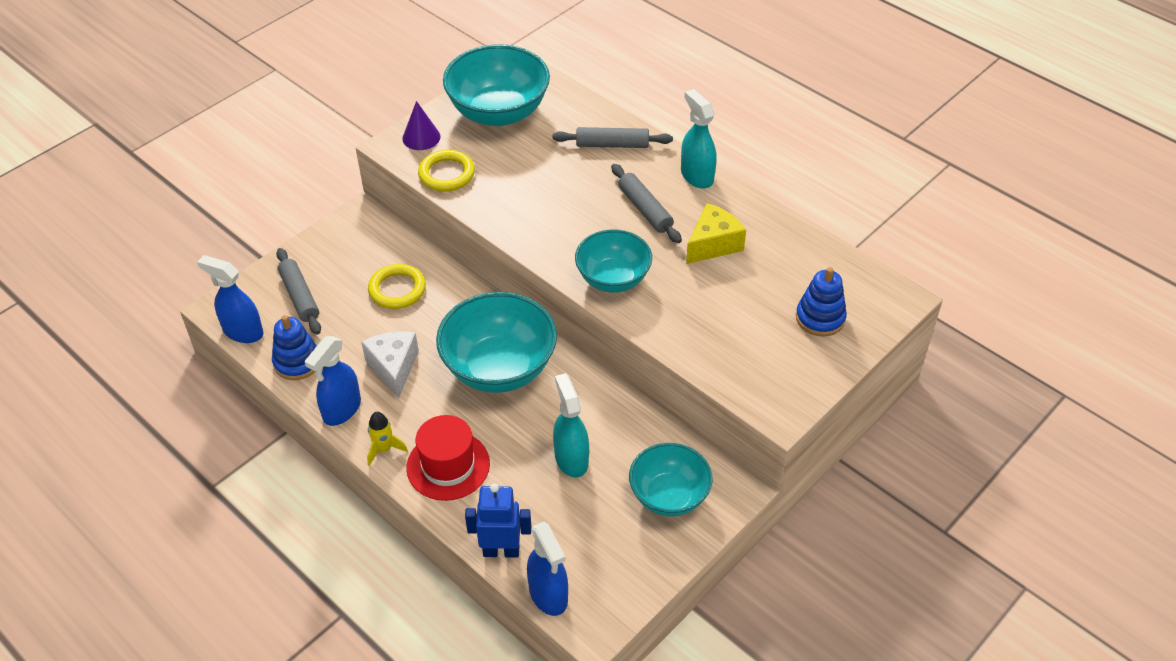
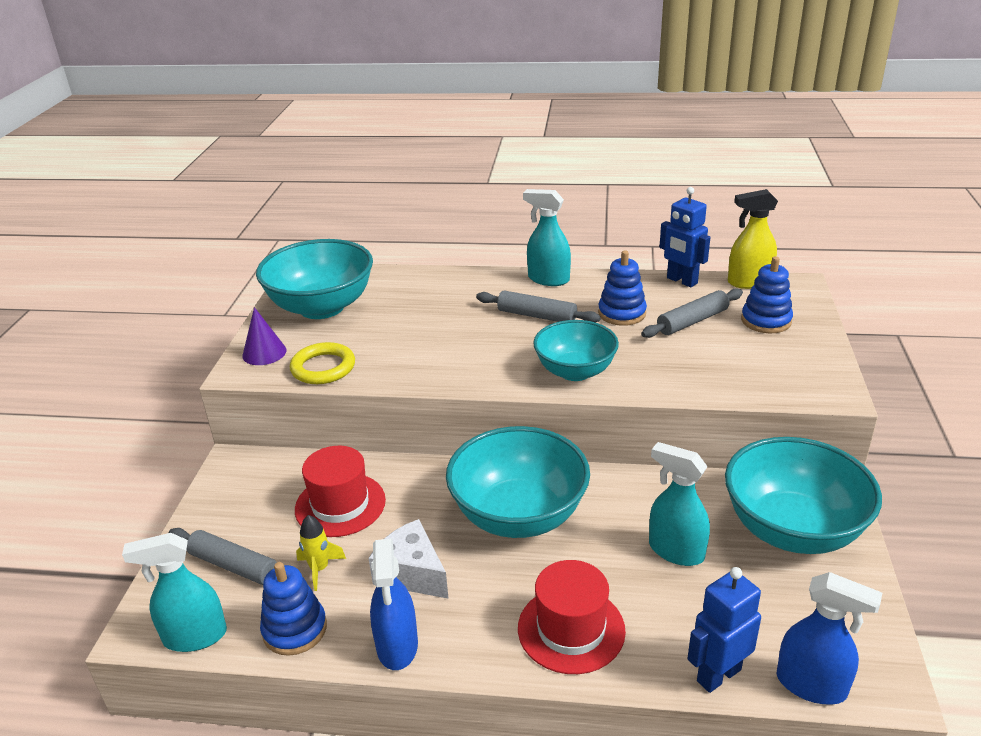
camera: 35 degrees left, 15 degrees down
(243, 332) = (194, 636): blue spray bottle -> turquoise spray bottle
(384, 449) = (487, 656): yellow rocket -> yellow rocket (319, 569)
(397, 289) = (340, 505): yellow ring -> red hat
(612, 144) = (452, 288): grey rolling pin -> grey rolling pin (692, 321)
(669, 496) = (792, 529): turquoise bowl -> turquoise bowl, size x1.55
(713, 244) = (622, 313): yellow cheese -> blue stacking toy
(804, 238) = (681, 281): none -> blue robot
(860, 271) = (749, 282): none -> yellow spray bottle

